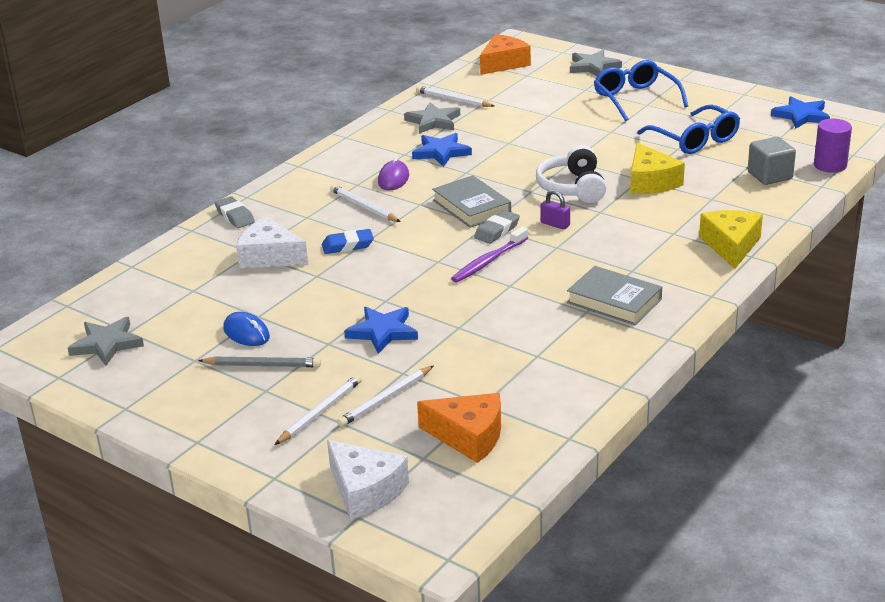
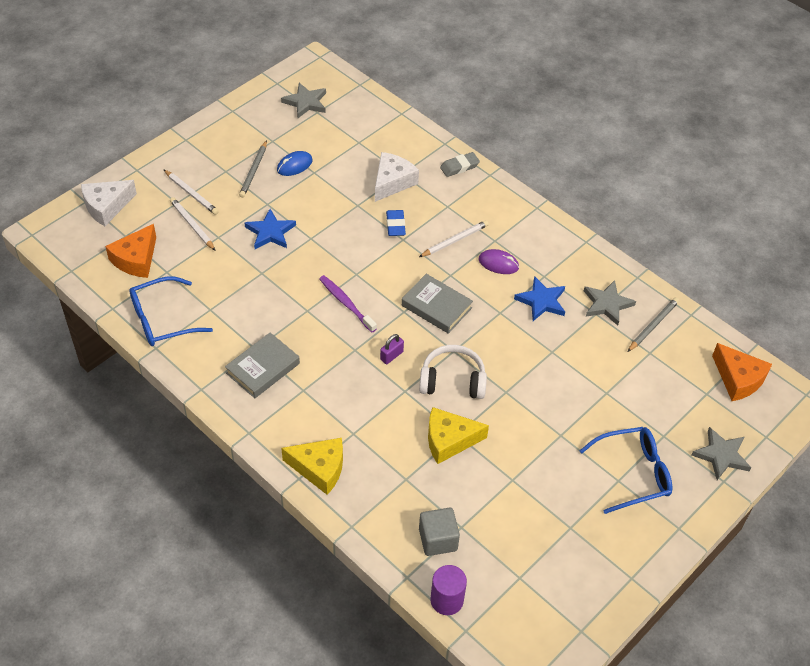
camera: 95 degrees right, 20 degrees up
(453, 100) = (653, 325): white pencil -> grey pencil
(472, 207) = (436, 307): grey book -> grey book turned 60 degrees clockwise
(497, 231) = (392, 316): grey eraser -> none
(694, 140) = (528, 499): blue glasses -> blue glasses (162, 320)
(801, 116) = (566, 615): blue star -> none

